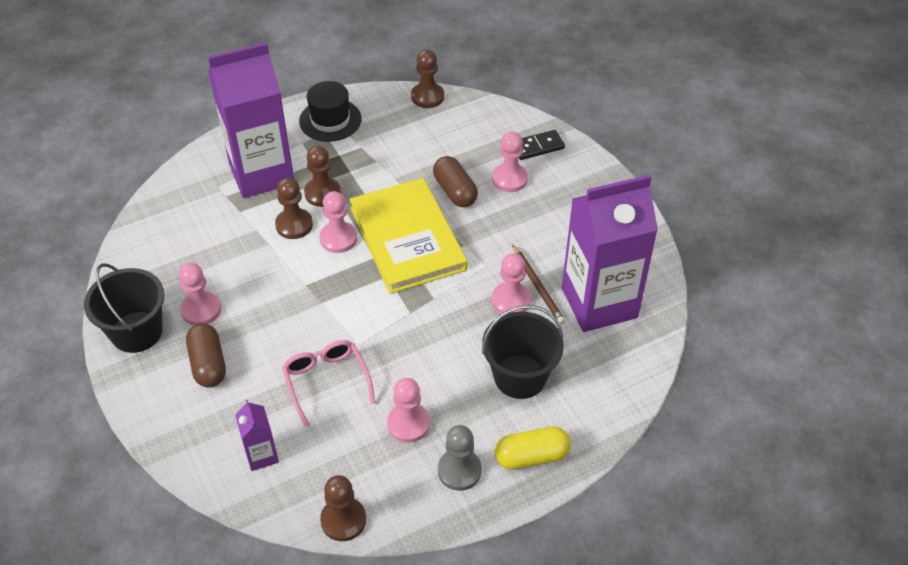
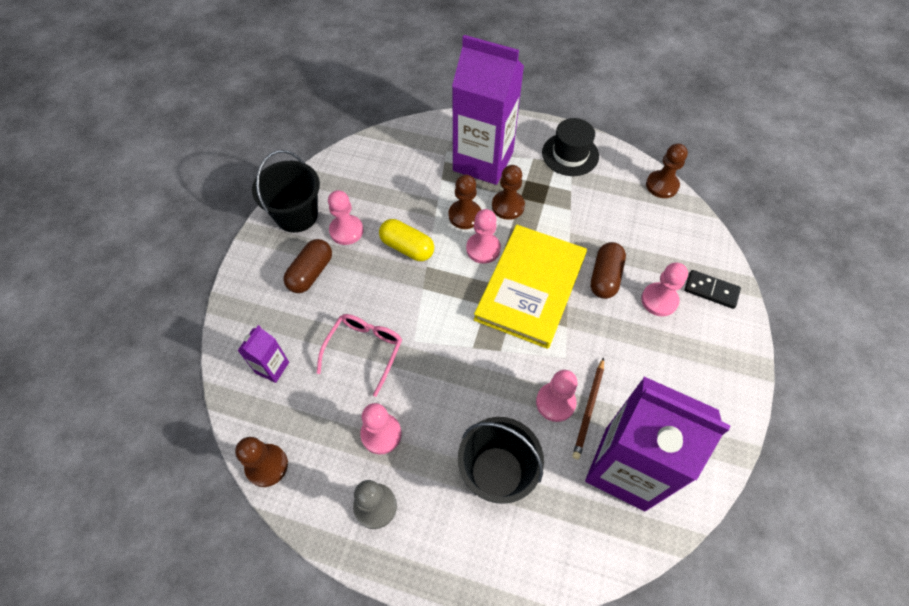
camera: 45 degrees right, 10 degrees up
(531, 456) = (436, 548): yellow capsule -> yellow capsule (407, 247)

